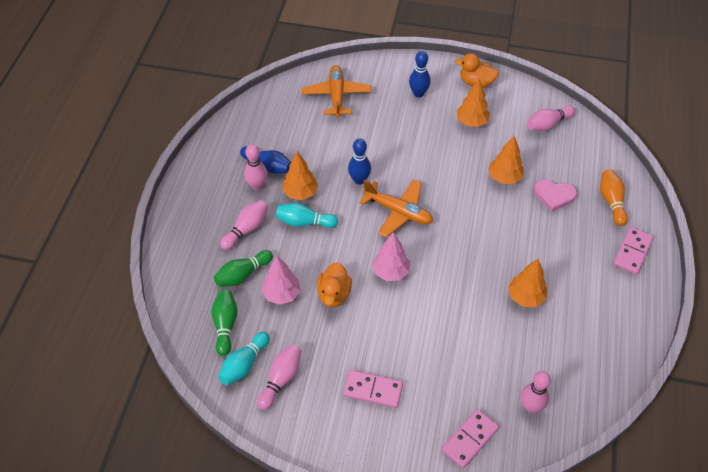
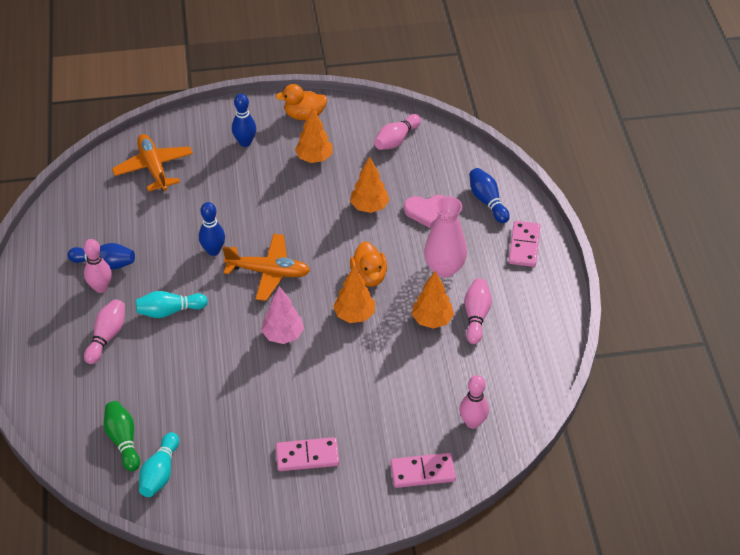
camera: 20 degrees left, 5 degrees down
(243, 274) = (122, 384): green bowling pin -> none
(281, 379) = (206, 475): pink bowling pin -> pink bowling pin (476, 316)
(282, 294) = (173, 391): pink tree -> none
(300, 193) = (153, 282): orange tree -> orange tree (354, 315)
(334, 294) = (230, 375): orange duck -> orange duck (369, 276)
(469, 439) = (422, 472): pink domino -> pink domino turned 60 degrees clockwise
(552, 252) = (444, 268): none -> pink vase
(611, 201) = (487, 201): orange bowling pin -> blue bowling pin

